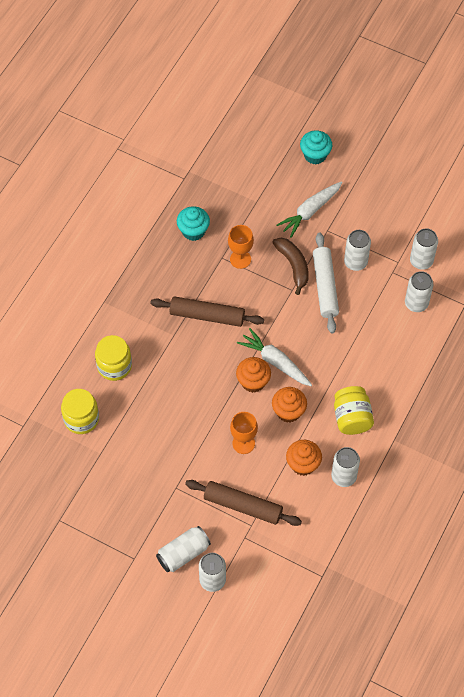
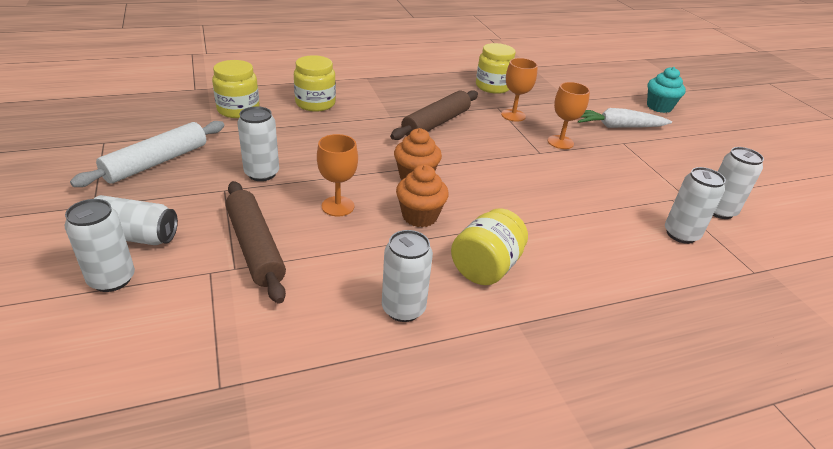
camera: 40 degrees right, 25 degrees down
(193, 231) = (493, 87): turquoise cupcake -> yellow jar
(207, 315) = (436, 123): brown rolling pin -> brown rolling pin turned 75 degrees clockwise
(275, 362) = (458, 179): white carrot -> none
(293, 266) = (560, 142): brown banana -> orange goblet
(303, 464) = (372, 263): orange cupcake -> none
(325, 286) = (579, 168): white rolling pin -> white rolling pin (157, 162)
(355, 262) = (633, 172): white can -> white can (262, 173)

